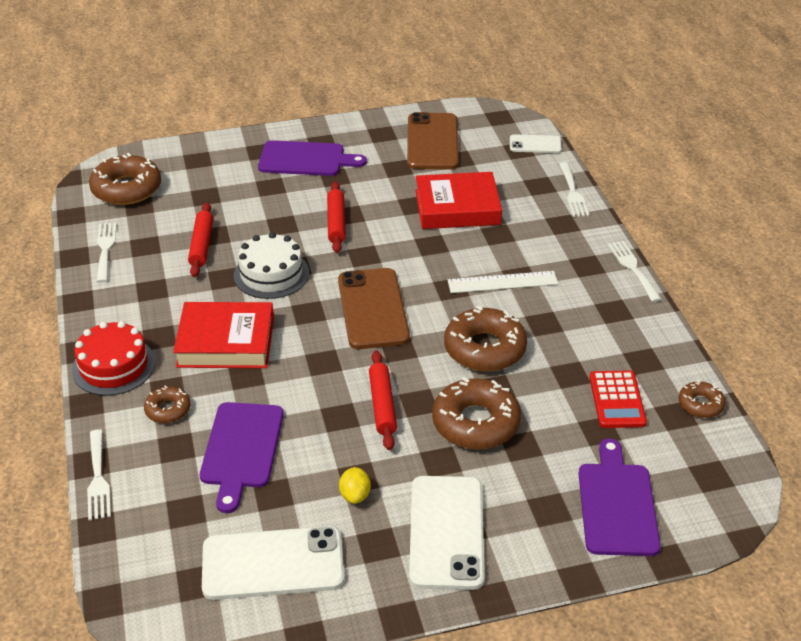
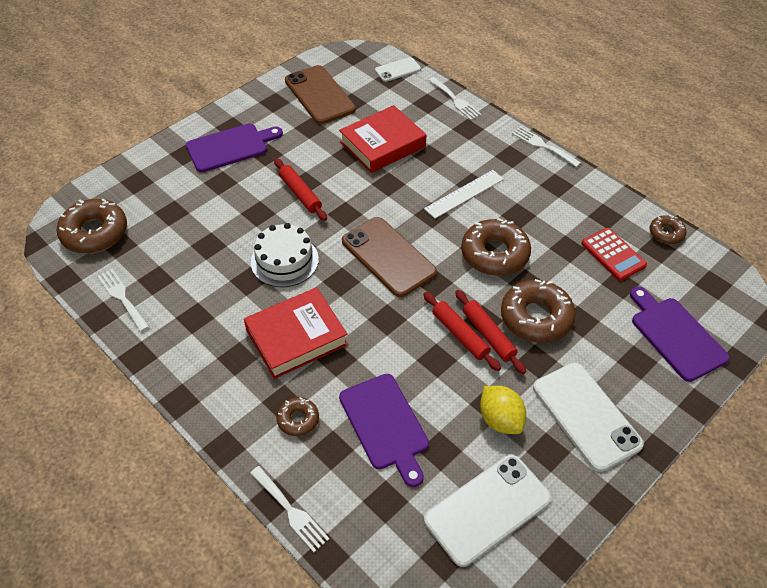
camera: 30 degrees left, 10 degrees up
(114, 366) = (219, 402): red cake -> none
(202, 245) = (205, 259): red rolling pin -> red rolling pin (488, 335)
(355, 495) = (500, 420): yellow lemon -> yellow lemon, size x1.55

